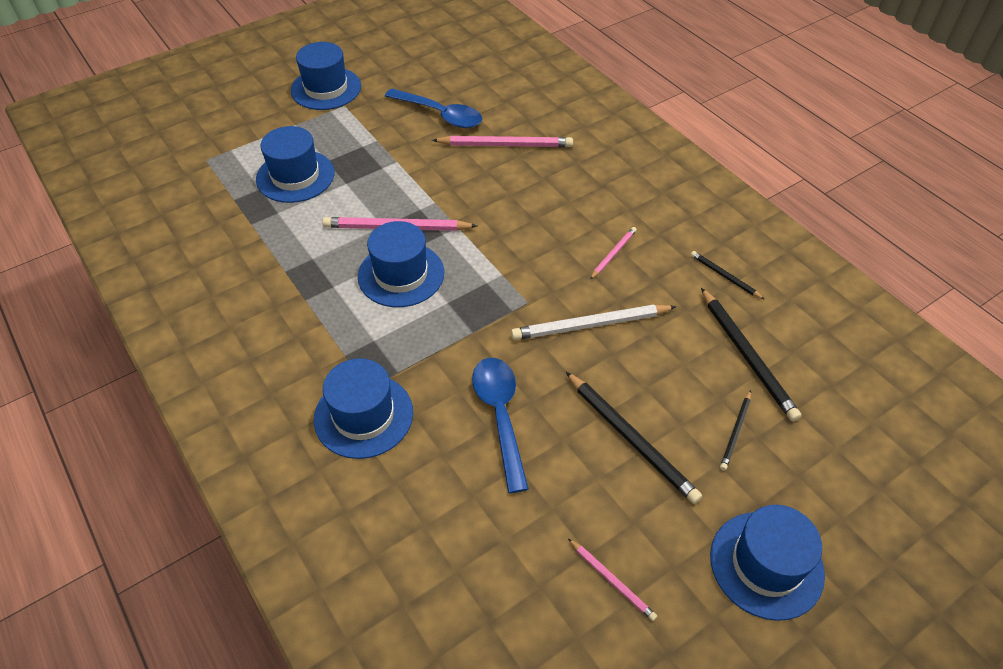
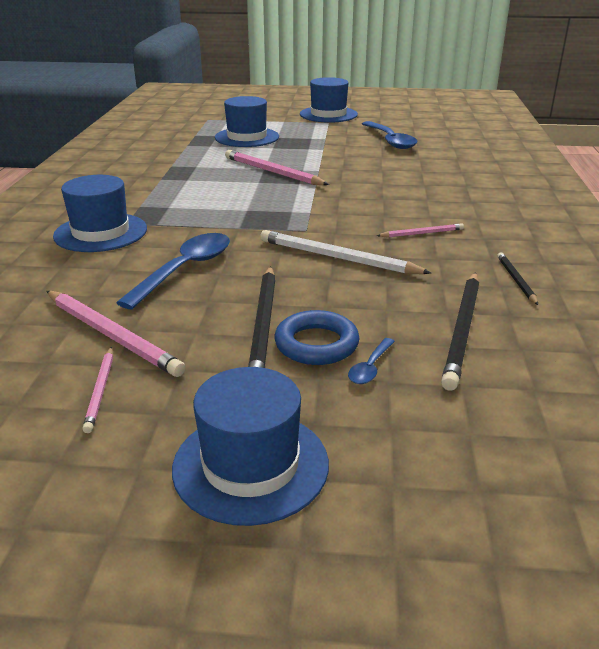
camera: 40 degrees right, 20 degrees down
(401, 274) = (238, 189): blue hat -> none
(505, 145) = (418, 163): pink pencil -> pink pencil (112, 335)
(683, 433) = (316, 344): none -> blue ring
(736, 432) = (370, 368): black pencil -> blue spoon

